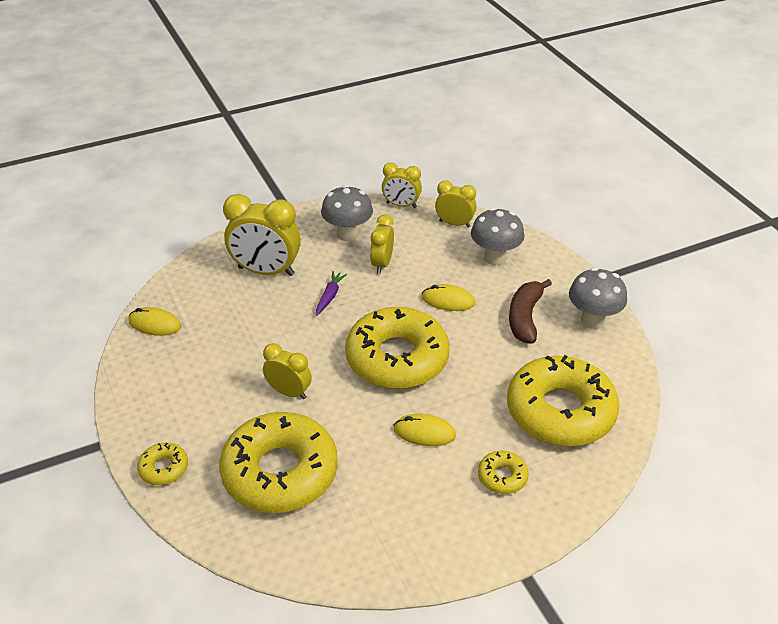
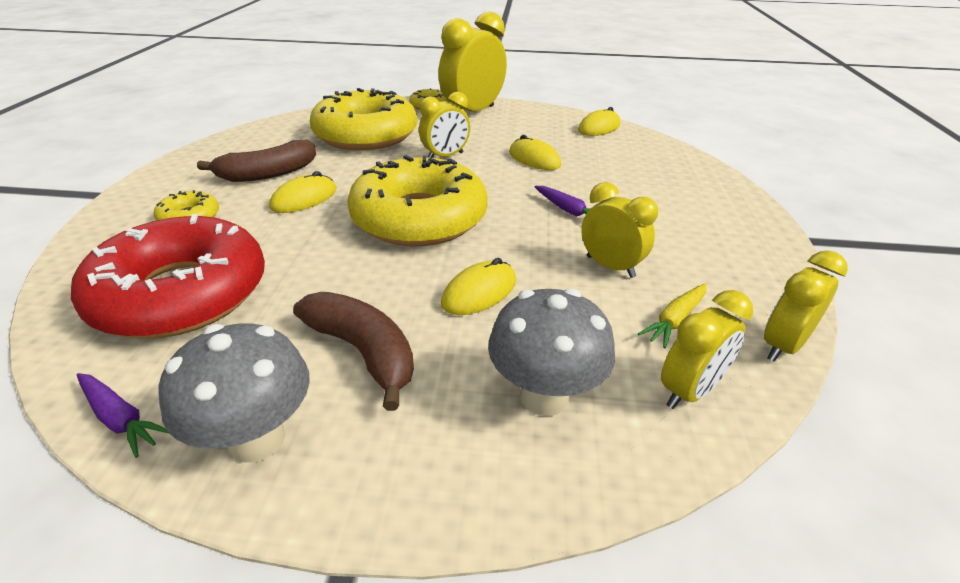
camera: 120 degrees right, 5 degrees down
(256, 339) = (534, 159): none -> yellow mouse
(266, 271) = (648, 188): yellow clock -> yellow clock (473, 112)
(347, 234) = (704, 262): grey mushroom -> none
(407, 484) = (268, 174): none -> brown banana
(410, 235) = (675, 320): none -> yellow carrot
(560, 411) = (181, 294): yellow donut -> red donut
(629, 365) = (120, 418): none -> purple carrot

